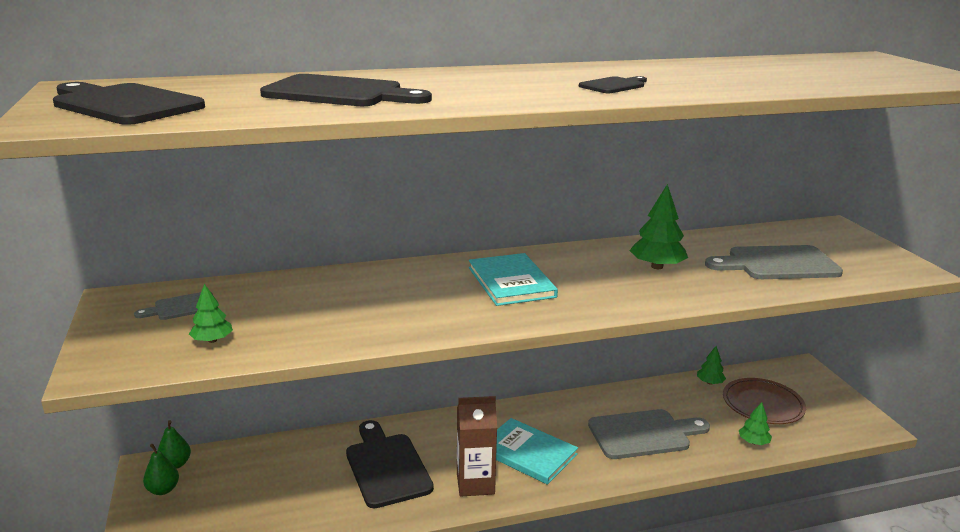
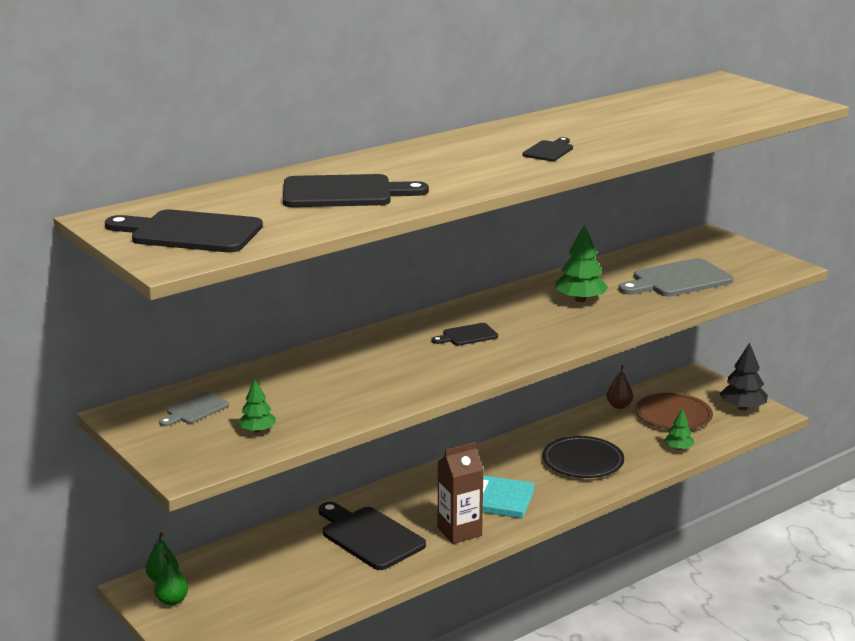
camera: 20 degrees left, 0 degrees up
(511, 282) = (467, 335): turquoise book -> black cutting board
(644, 434) = (583, 461): grey cutting board -> black plate
(710, 382) = (619, 406): green tree -> brown pear
(843, 411) = (742, 407): none -> black tree

